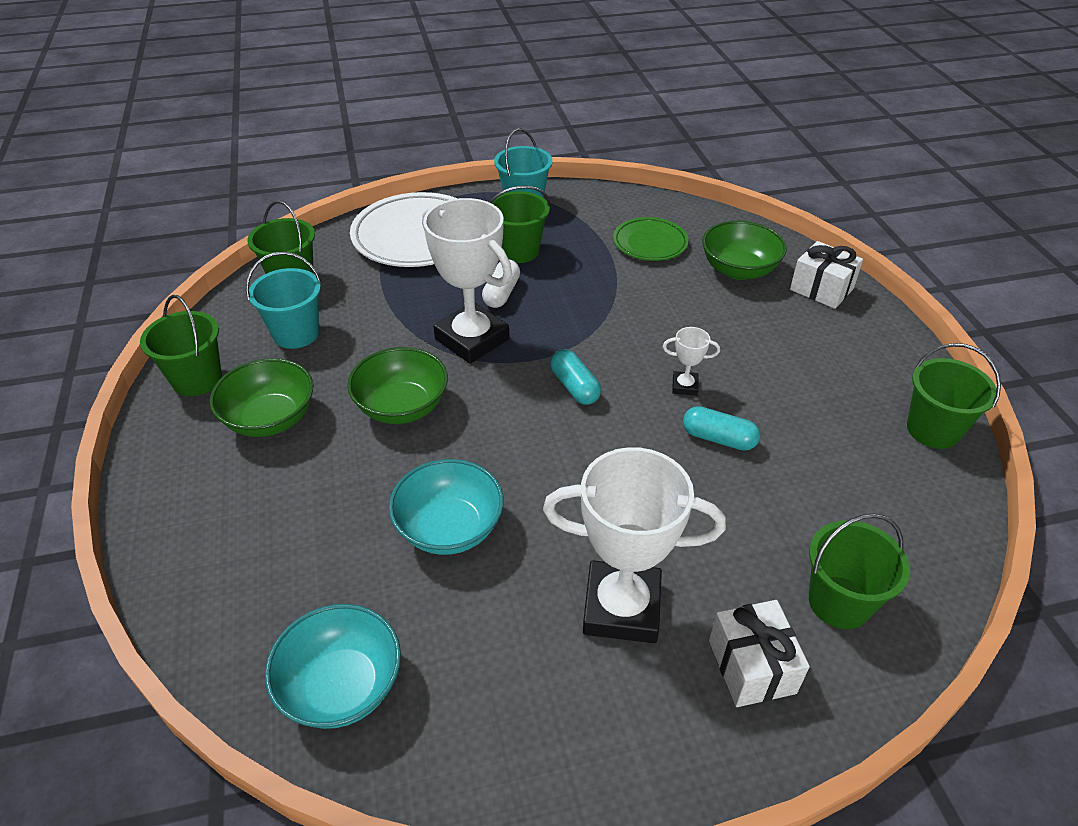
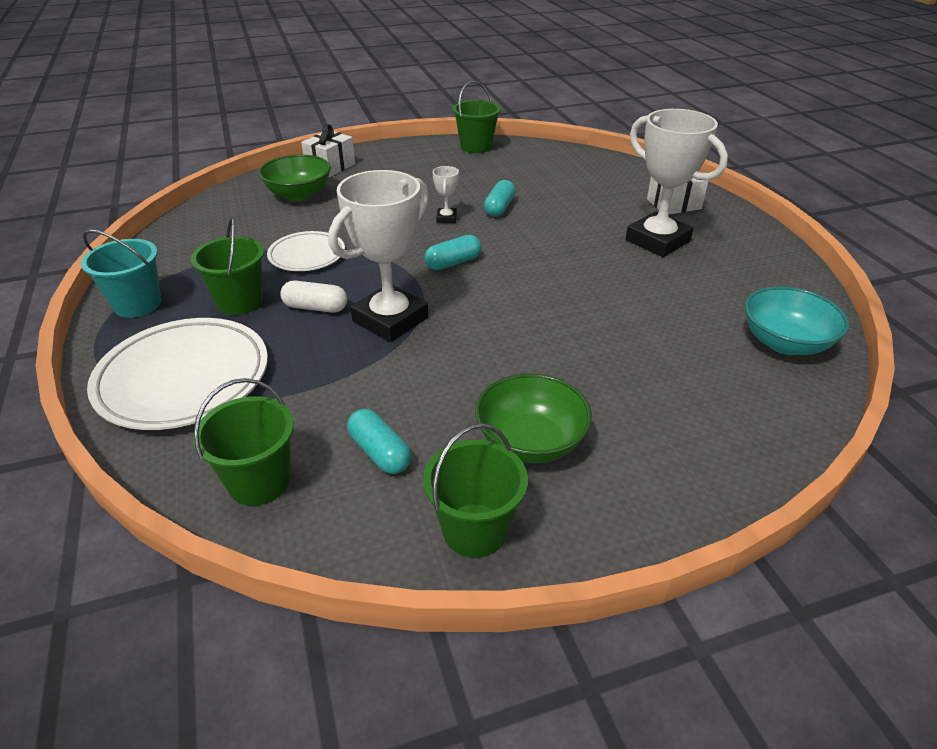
camera: 95 degrees left, 5 degrees down
(296, 334) = (380, 452): turquoise bucket -> turquoise capsule
(402, 407) = (494, 351): green bowl -> none
(449, 528) = (625, 310): turquoise bowl -> none
(598, 283) = (307, 255): none -> white plate
(621, 607) = (657, 241): white trophy -> white trophy turned 45 degrees counterclockwise
(650, 243) = (247, 231): green plate -> none
(839, 602) = (618, 180): green bucket -> none

